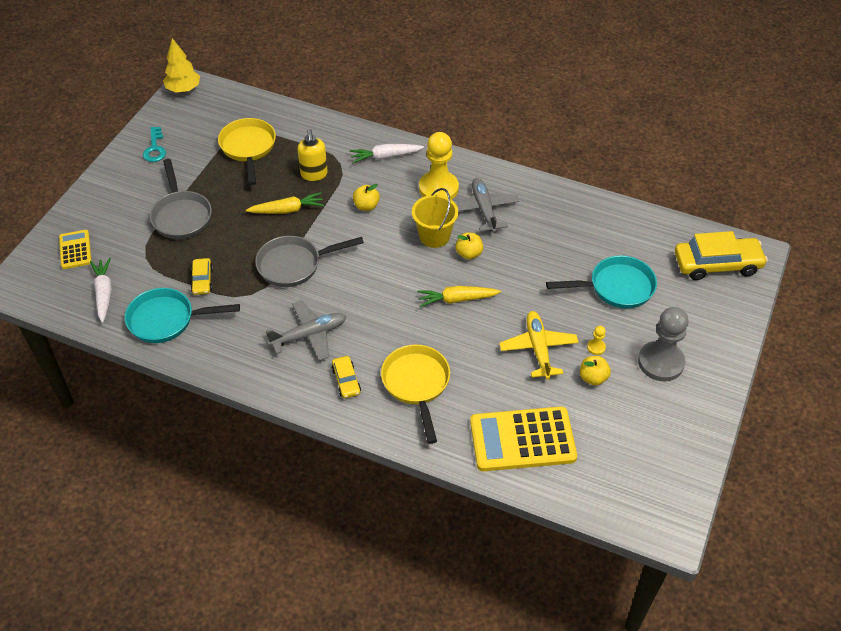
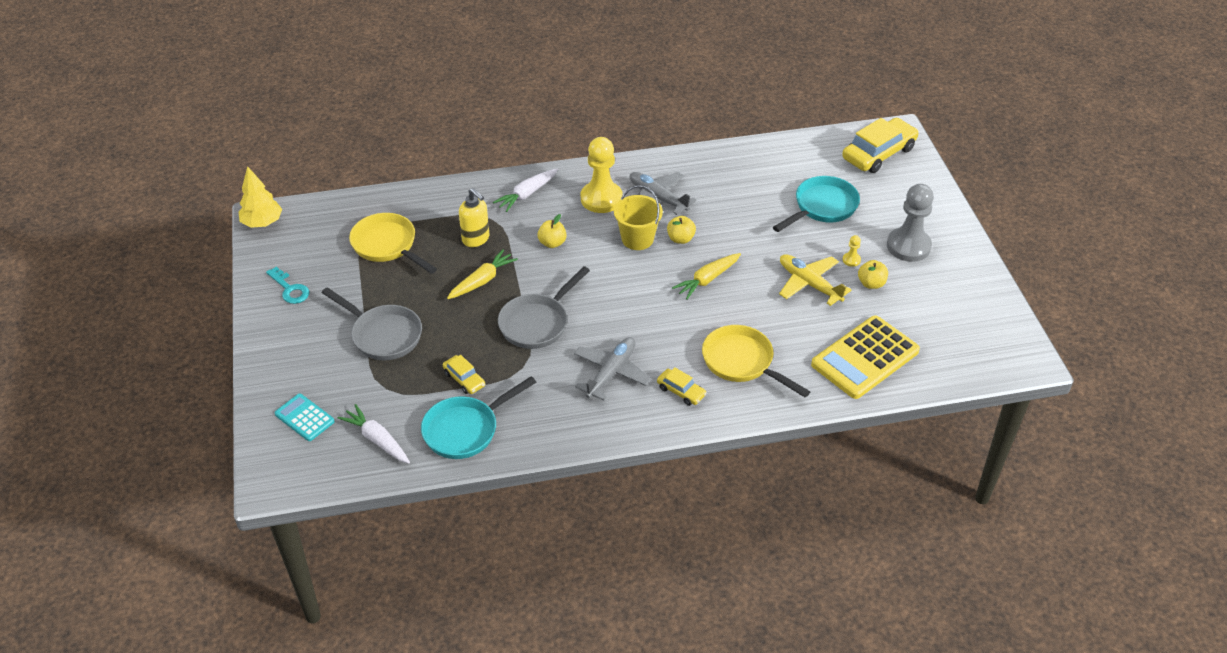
camera: 35 degrees left, 5 degrees down
(75, 250) = (304, 418): yellow calculator -> turquoise calculator

